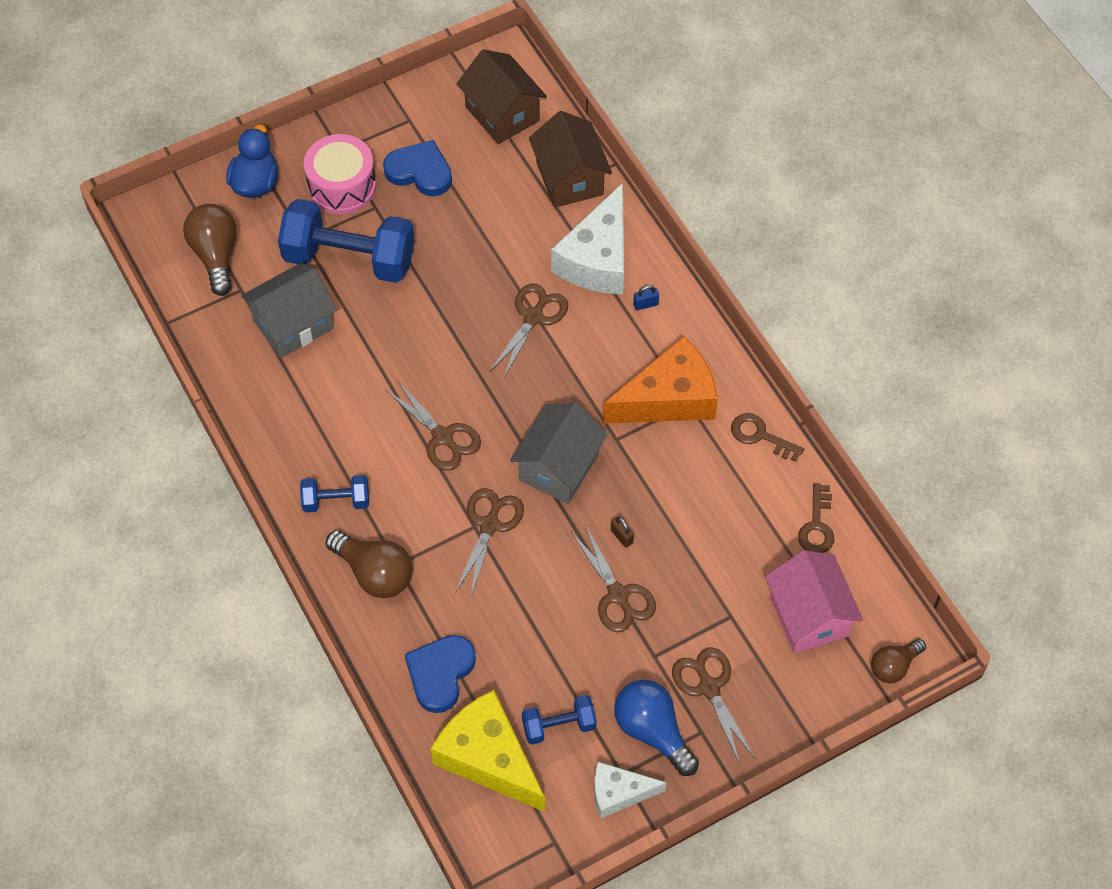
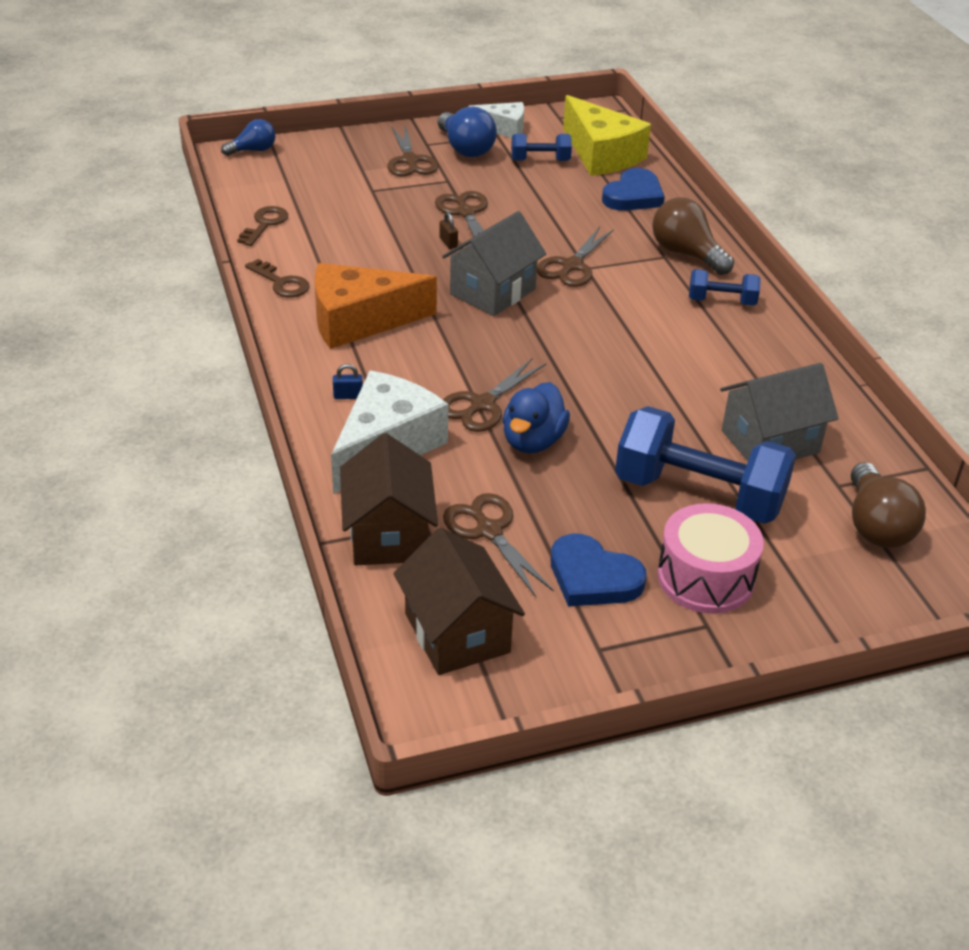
camera: 170 degrees left, 20 degrees down
(255, 183) = (830, 602): blue duck -> blue duck (533, 441)
(442, 437) = (607, 328): brown scissors -> brown scissors (489, 531)
(808, 615) = (305, 181): pink house -> none
(894, 666) = (253, 150): brown light bulb -> blue light bulb

